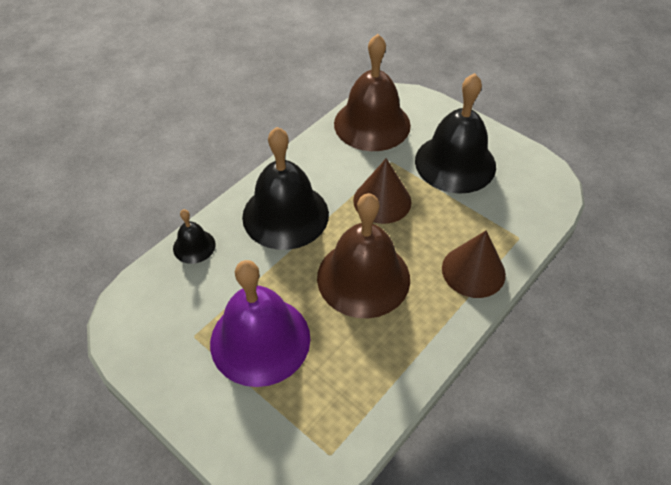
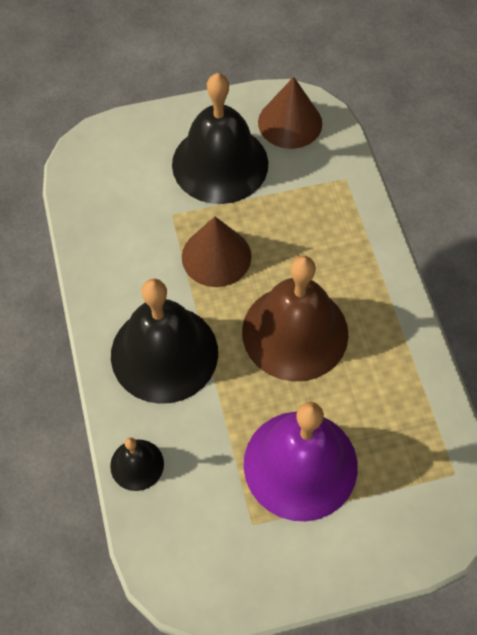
camera: 55 degrees left, 10 degrees up
(372, 124) = (106, 197): brown bell -> none
(473, 271) = (354, 239): brown cone -> brown cone (290, 122)

